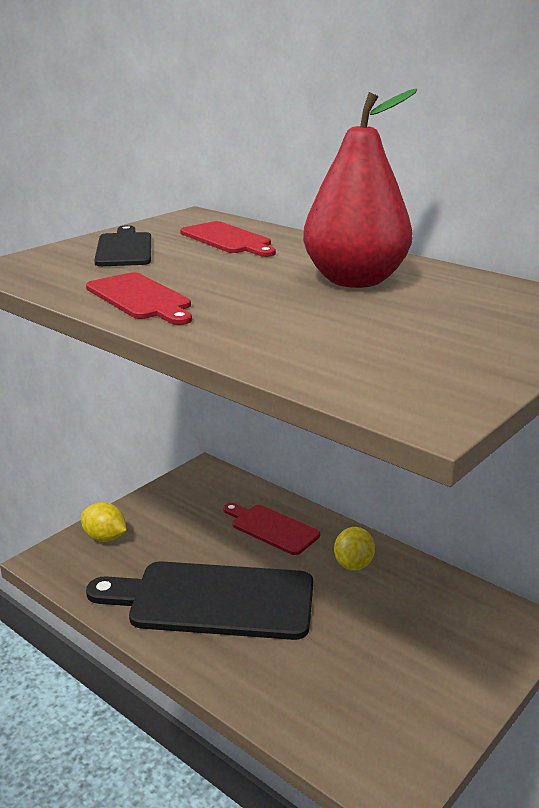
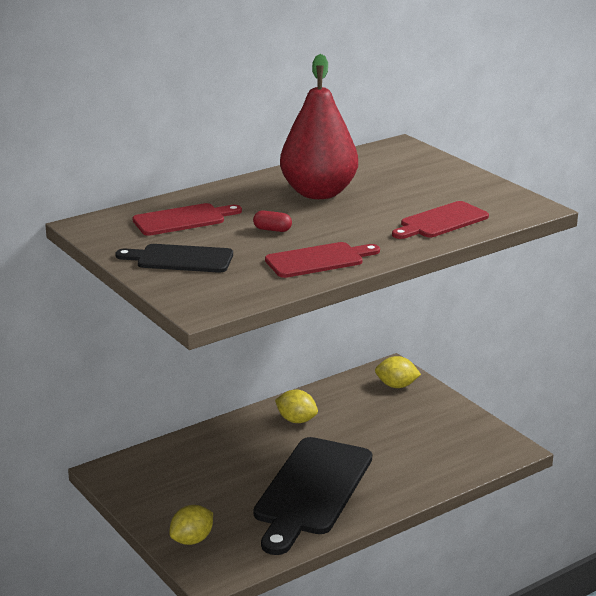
camera: 75 degrees left, 0 degrees up
(222, 272) = (272, 230): none -> red capsule
(271, 528) = (227, 449): red cutting board -> red cutting board (441, 221)
(489, 635) = (396, 386): none -> yellow lemon

